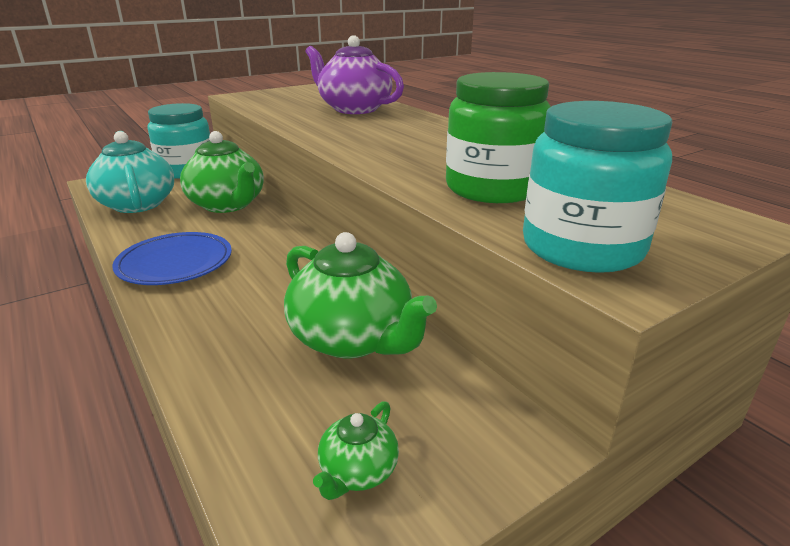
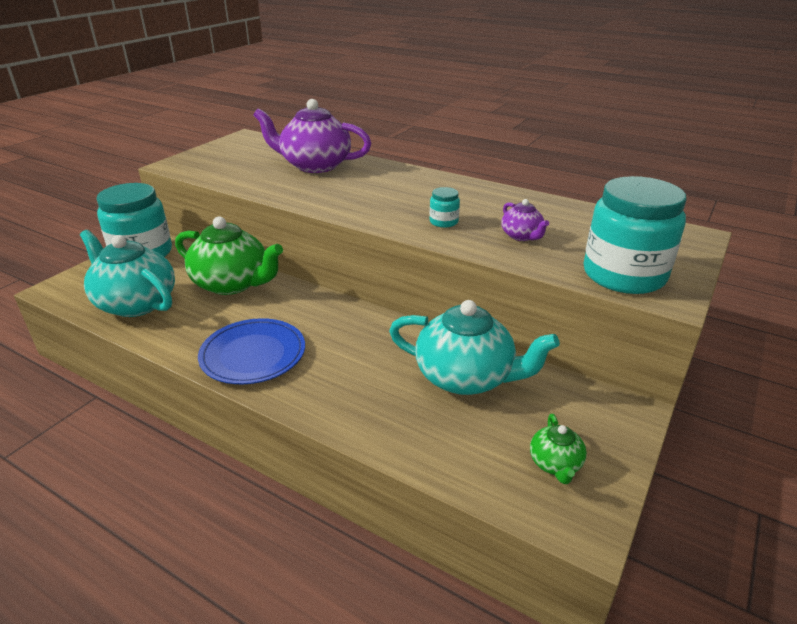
camera: 25 degrees left, 5 degrees up
(352, 339) = (466, 377): green teapot -> turquoise teapot
(418, 164) = (443, 222): none -> turquoise jar
(492, 188) = (521, 236): green jar -> purple teapot

